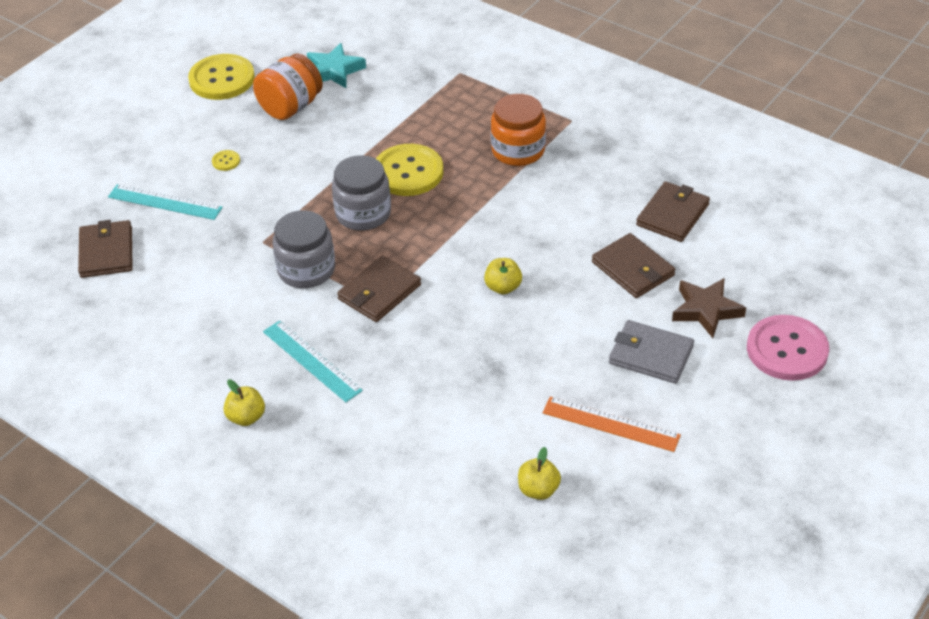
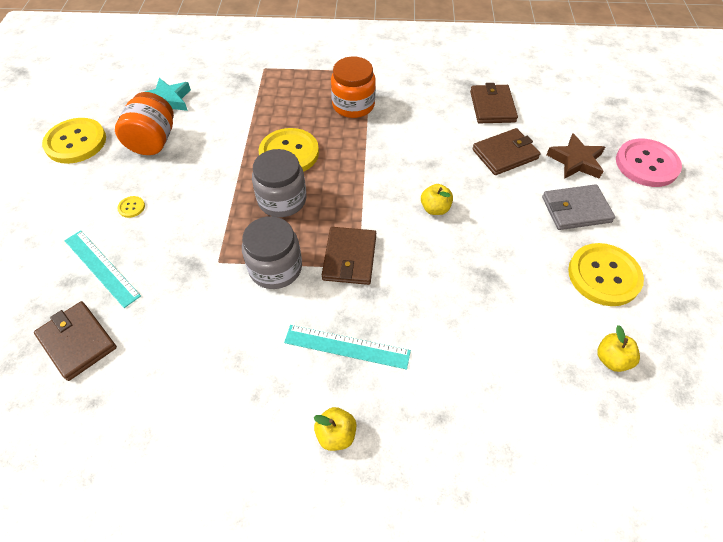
camera: 35 degrees left, 10 degrees up
(165, 202) = (101, 267): turquoise ruler -> turquoise ruler turned 60 degrees clockwise
(611, 424) = (604, 275): orange ruler -> yellow button
(633, 269) = (505, 154): brown wallet -> brown wallet turned 45 degrees counterclockwise

